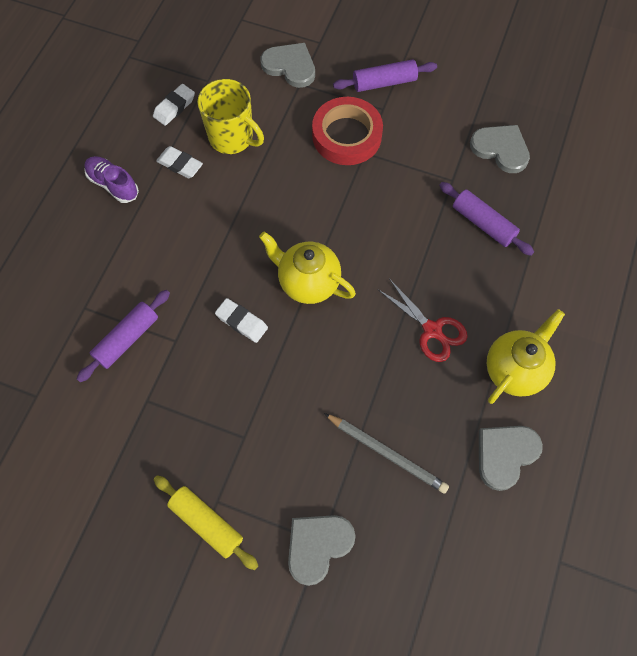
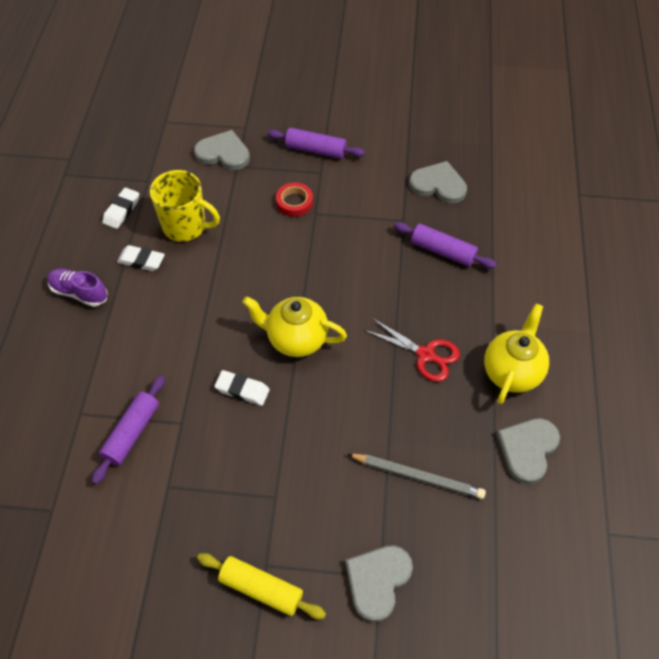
camera: 15 degrees left, 10 degrees down
(347, 136) = (294, 202): red tape -> red tape, size x0.55
(384, 83) = (315, 150): purple rolling pin -> purple rolling pin turned 45 degrees clockwise

